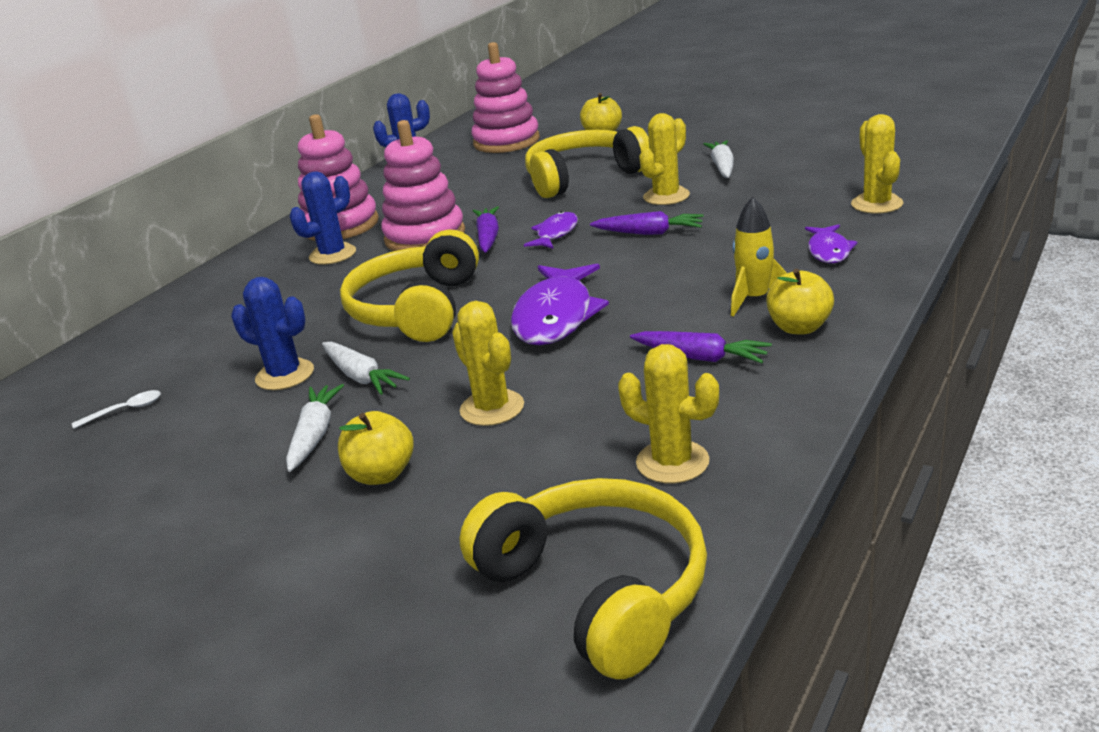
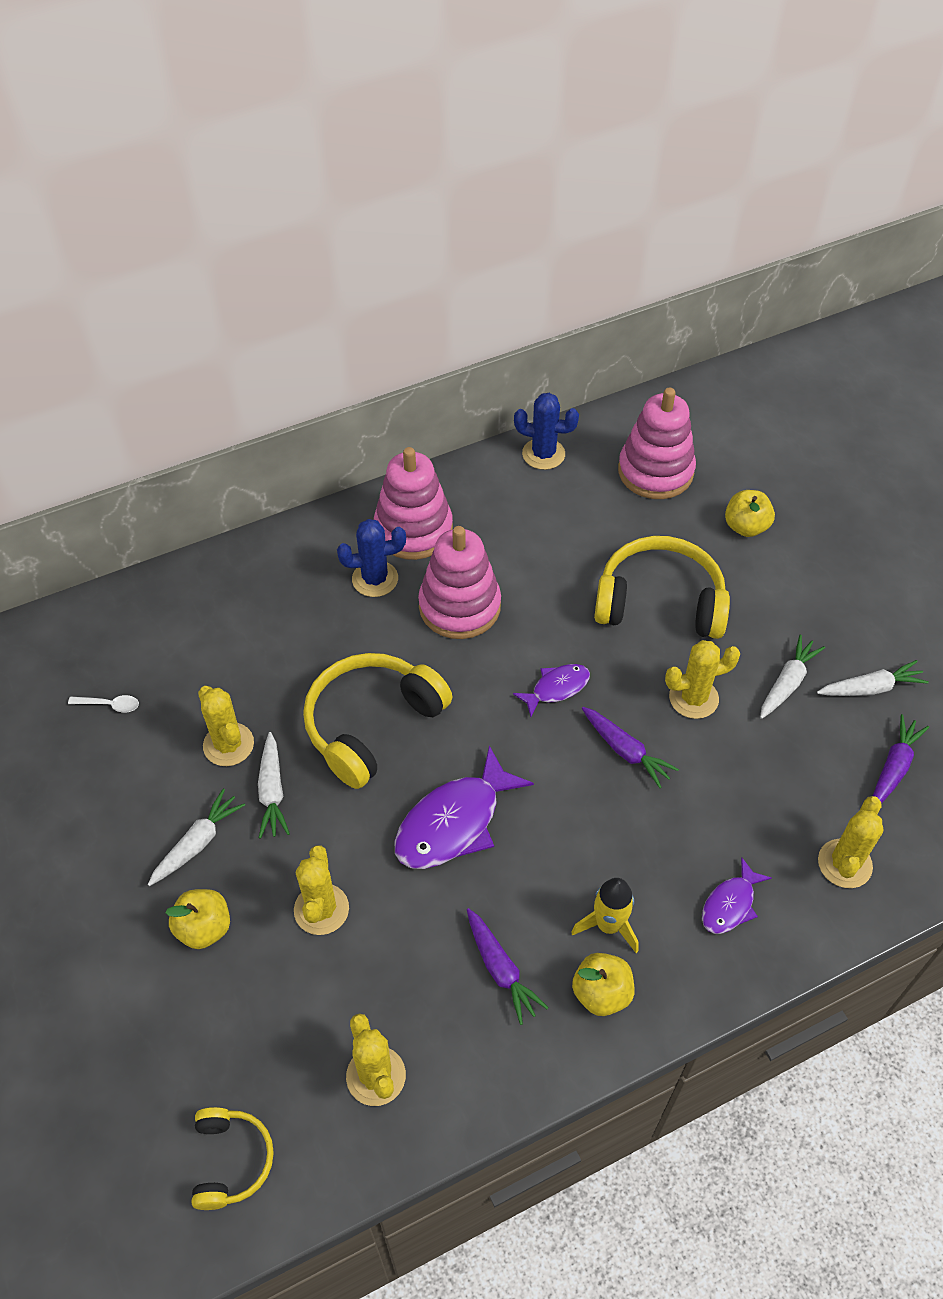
camera: 30 degrees right, 25 degrees up
(285, 375) = (228, 744): blue cactus -> yellow cactus
(488, 237) = (503, 649): purple carrot -> purple carrot (894, 767)
(596, 591) = (230, 1160): yellow headphones -> yellow headphones, size x0.55
(780, 147) = (871, 688): none -> white carrot

